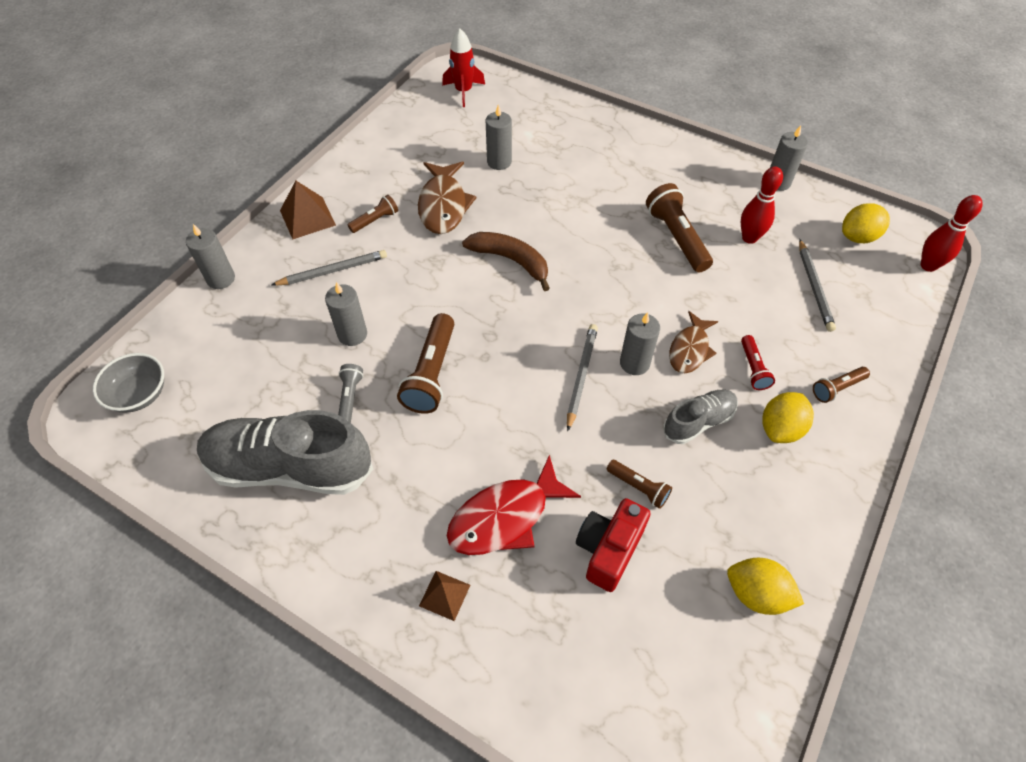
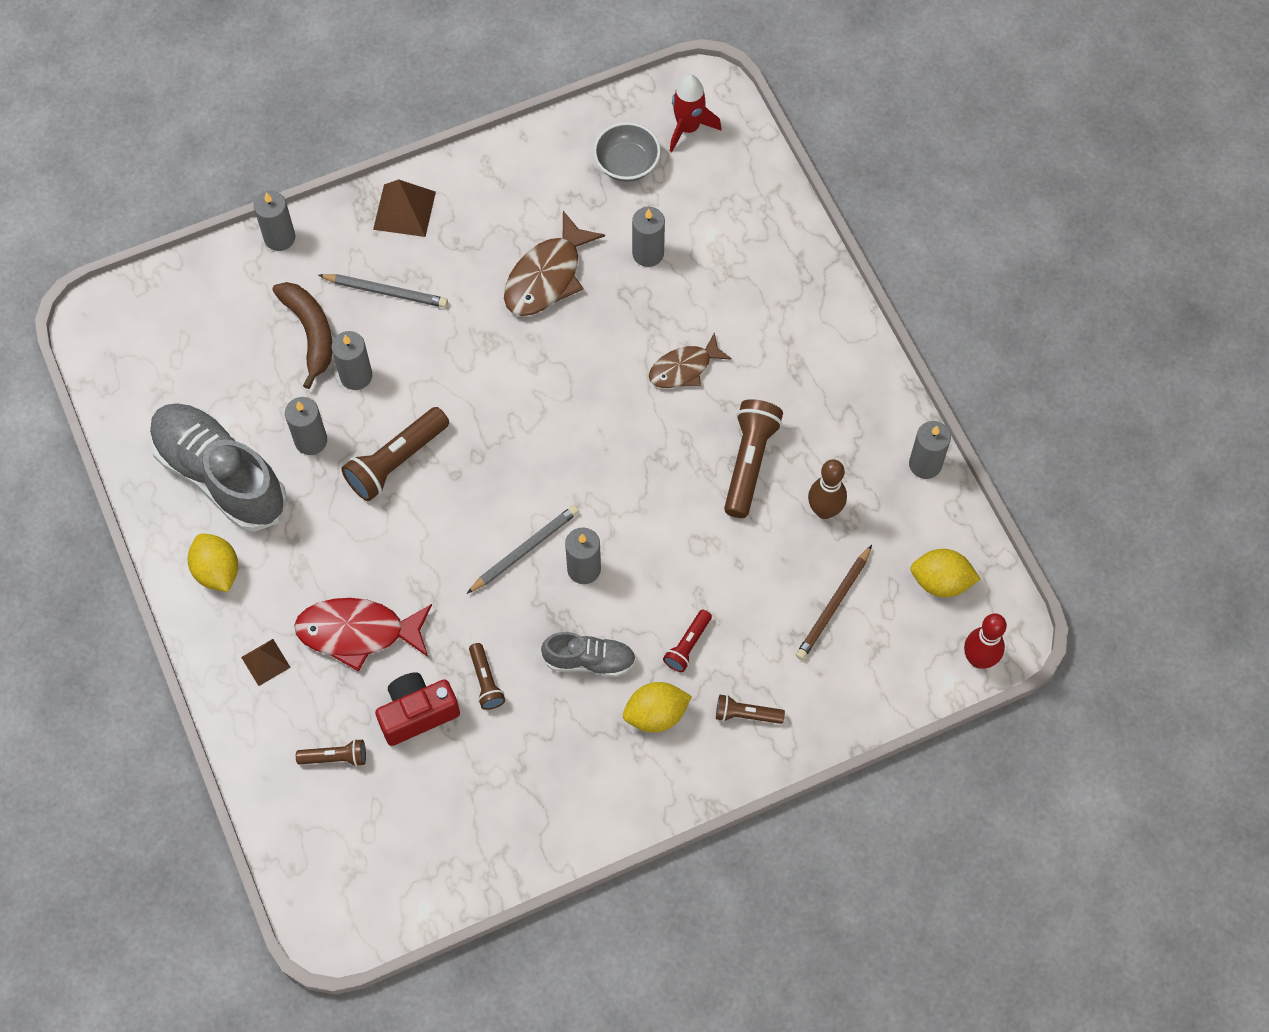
camera: 35 degrees right, 10 degrees up
(139, 394) = (142, 324): grey bowl -> grey bowl (627, 164)
(350, 397) = (311, 440): grey flashlight -> grey candle
(375, 220) = (467, 254): brown flashlight -> brown flashlight (335, 757)
(511, 260) = (561, 385): brown banana -> brown banana (310, 332)
(690, 349) = (647, 589): brown fish -> brown fish (684, 368)
(749, 238) = (824, 510): red bowling pin -> brown bowling pin
(756, 594) = (502, 825): yellow lemon -> yellow lemon (217, 571)
(814, 287) = (833, 605): grey pencil -> brown pencil

